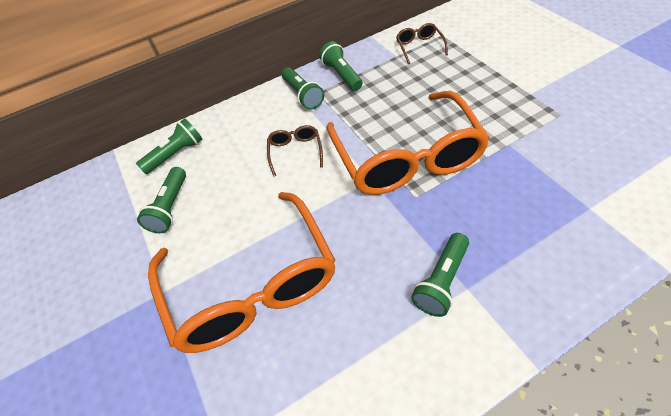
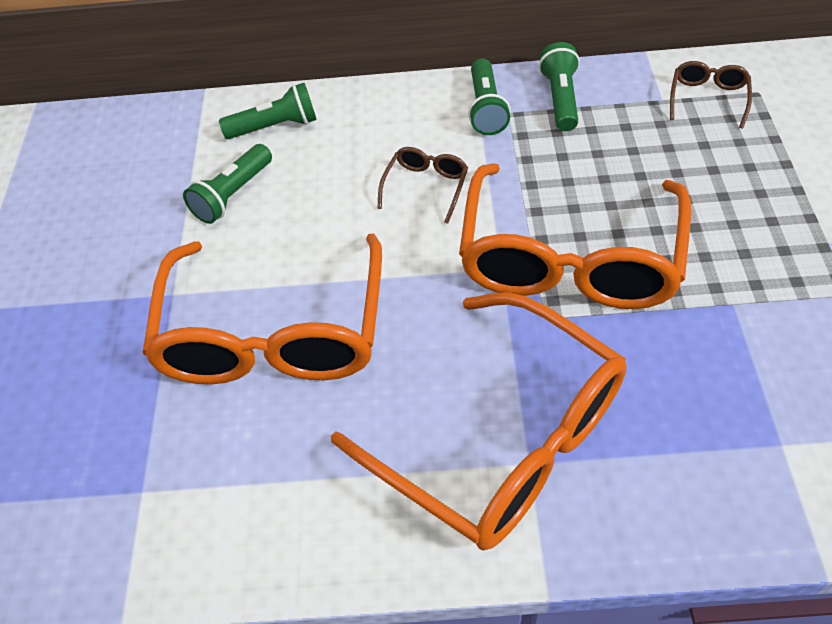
camera: 25 degrees right, 0 degrees up
(441, 281) = (503, 438): green flashlight -> orange glasses

